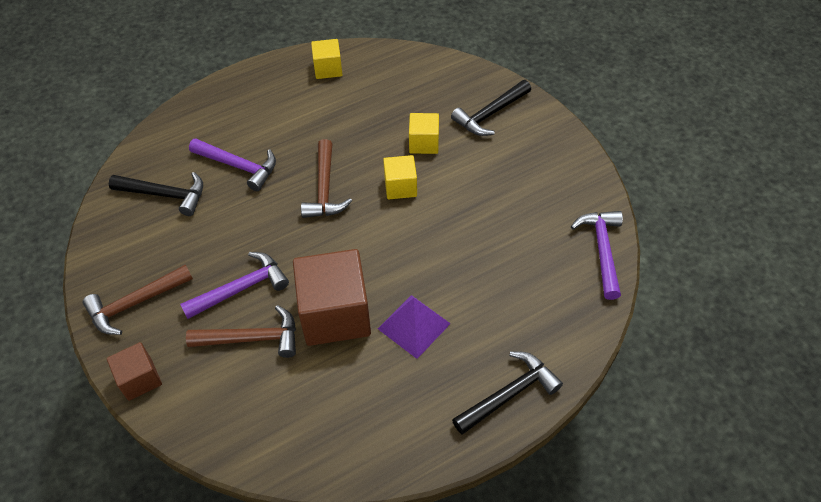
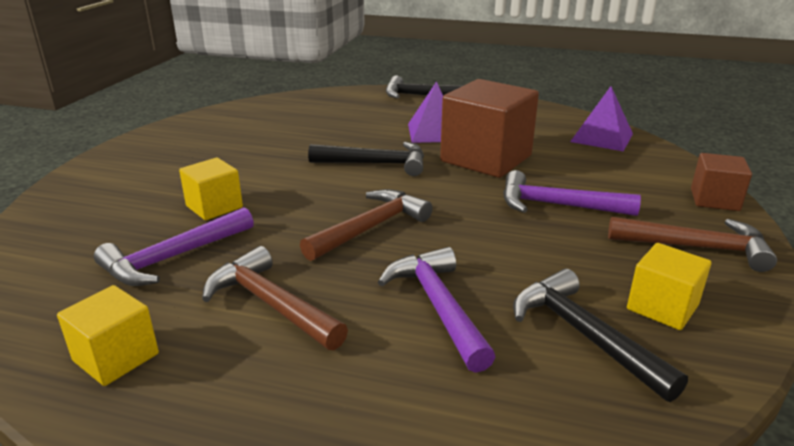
camera: 135 degrees left, 25 degrees down
(252, 338) = (577, 177): brown hammer -> brown hammer (271, 304)
(275, 433) = (601, 137): none -> purple pyramid
(400, 187) = (301, 192): yellow cube -> yellow cube (662, 307)
(490, 114) = (115, 192): black hammer -> black hammer (375, 164)
(602, 250) = (253, 106): purple hammer -> purple hammer (174, 258)

